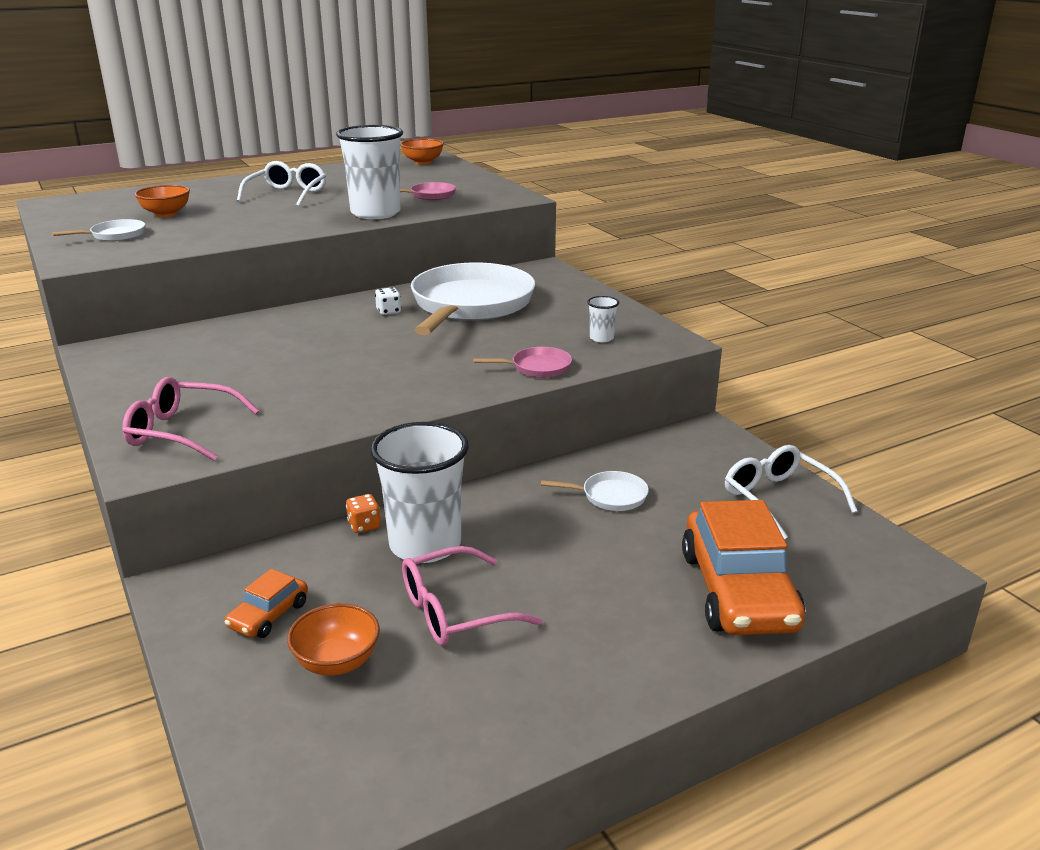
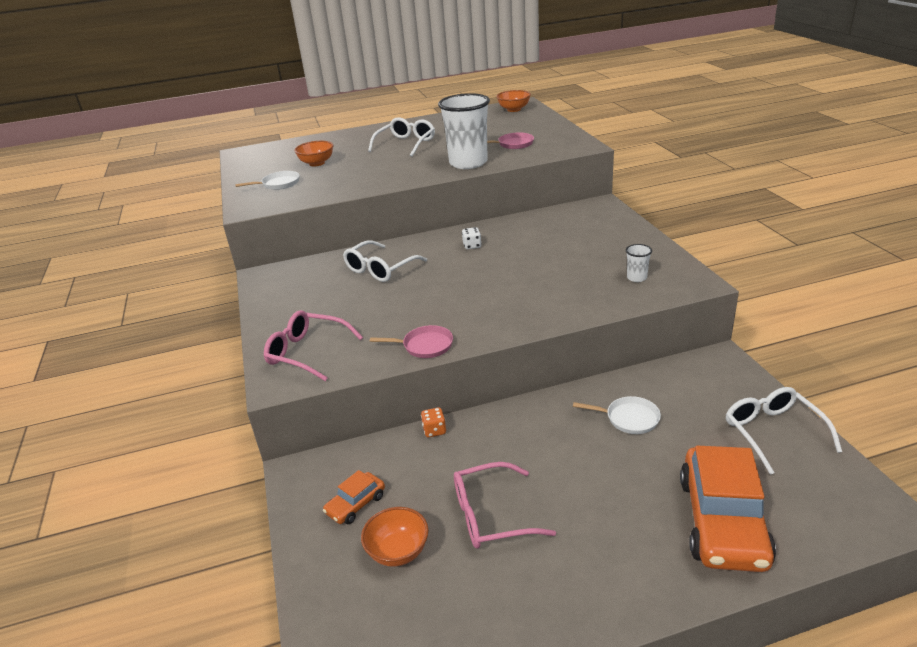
camera: 15 degrees right, 5 degrees up
(269, 339) = (380, 269): none -> white glasses
(425, 545) = (477, 452): white cup -> none
(470, 305) = (535, 241): white pan -> none
(537, 367) = (579, 305): pink pan -> pink pan (424, 346)

